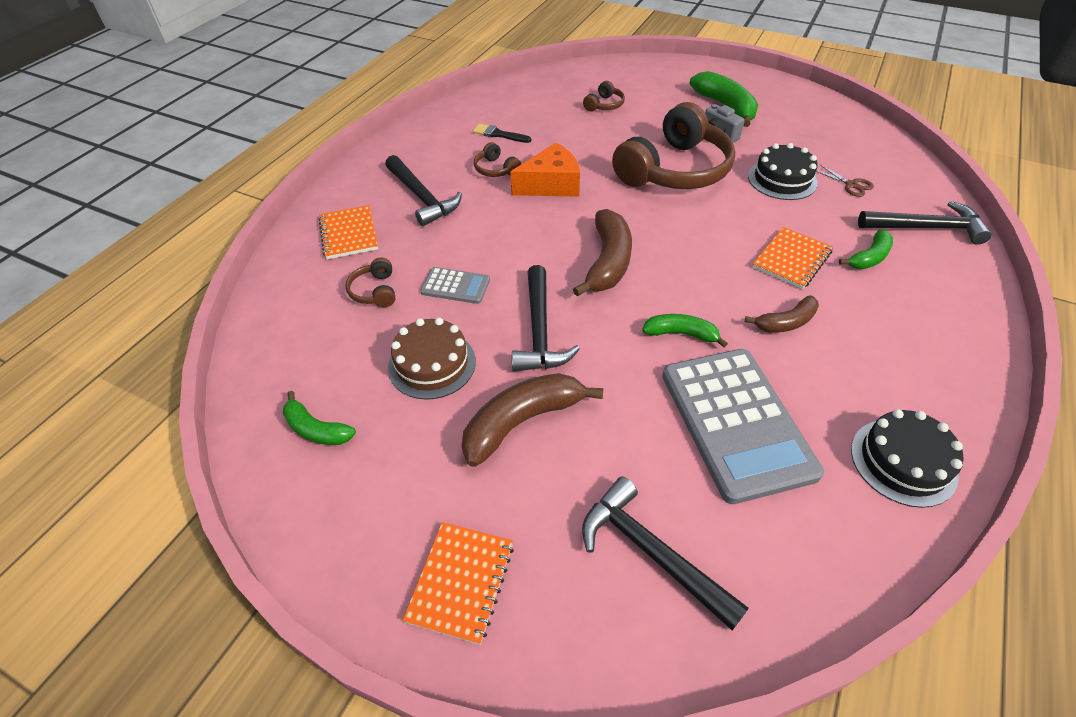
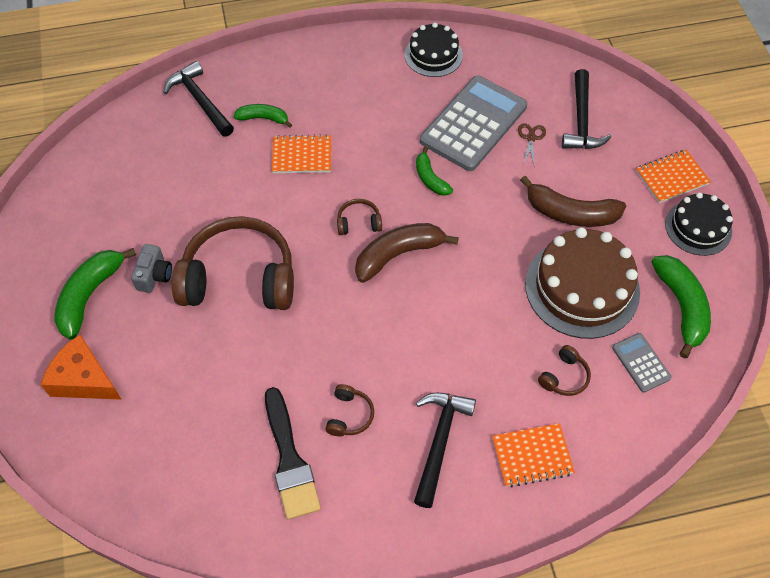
camera: 130 degrees left, 10 degrees up
(316, 429) = (681, 307): green banana -> green banana, size x1.68
(349, 234) = (532, 456): orange notebook -> orange notebook turned 45 degrees clockwise
(432, 364) = (582, 288): brown cake -> brown cake, size x1.66
(455, 286) = (510, 329): grey calculator -> grey calculator (641, 363)
(499, 134) = (289, 460): black brush -> black brush, size x1.85
(539, 330) = (499, 251): black hammer -> none
(551, 185) = (336, 354): orange cheese -> orange cheese (84, 379)
(604, 105) = (159, 402): brown headphones -> brown headphones (359, 222)
(782, 179) = (197, 201): black cake -> black cake (698, 227)
(786, 322) = (371, 134): brown banana -> none
(851, 185) = (171, 157): brown scissors -> brown scissors (531, 138)

